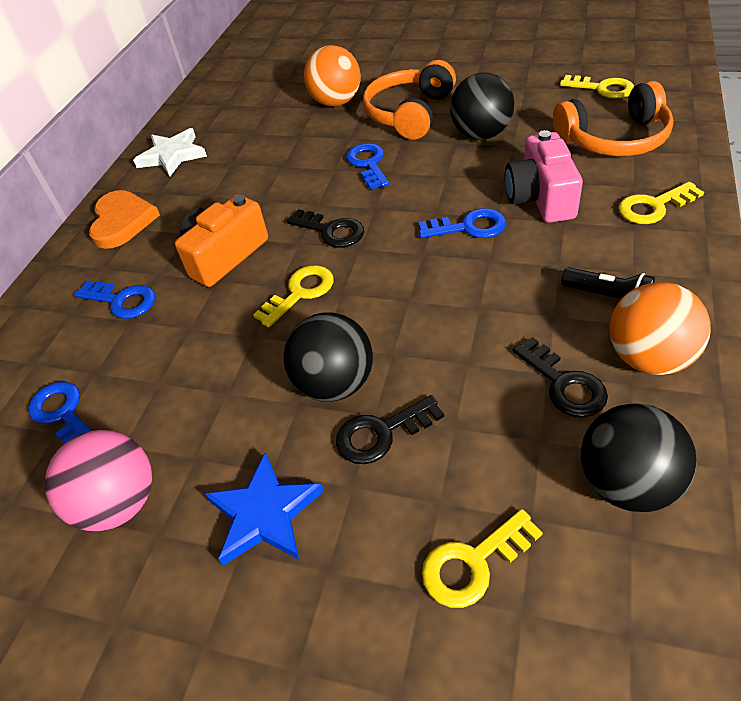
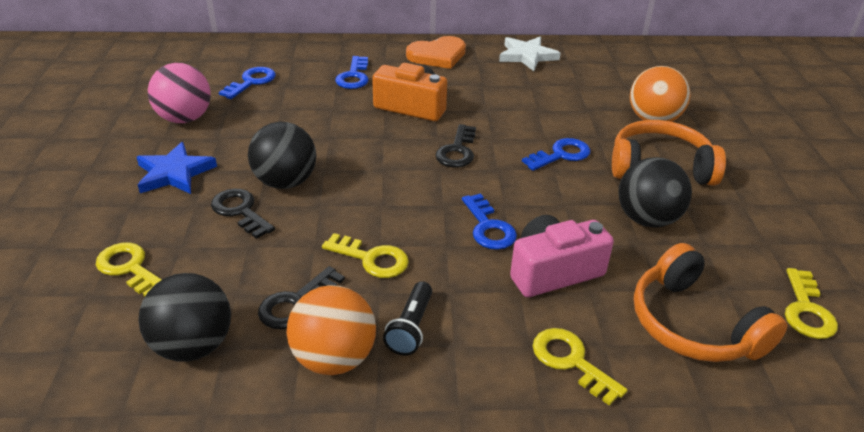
camera: 65 degrees right, 10 degrees down
(300, 293) = (378, 149): yellow key -> yellow key (372, 259)

